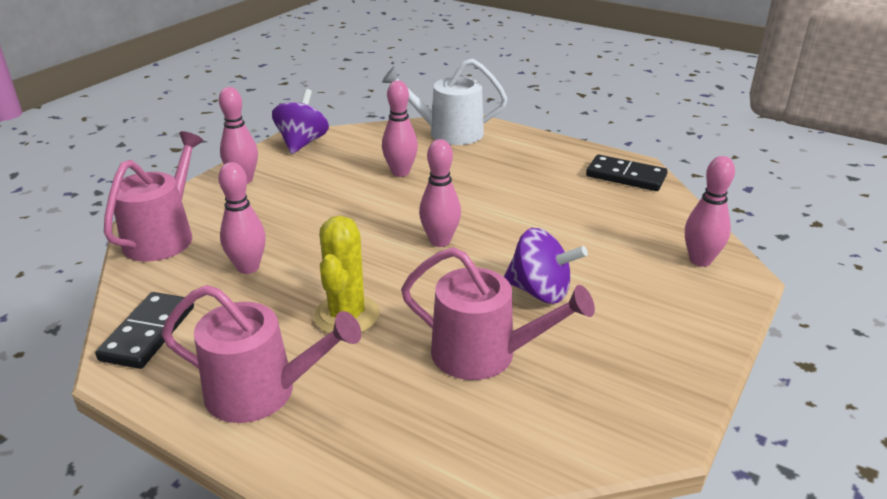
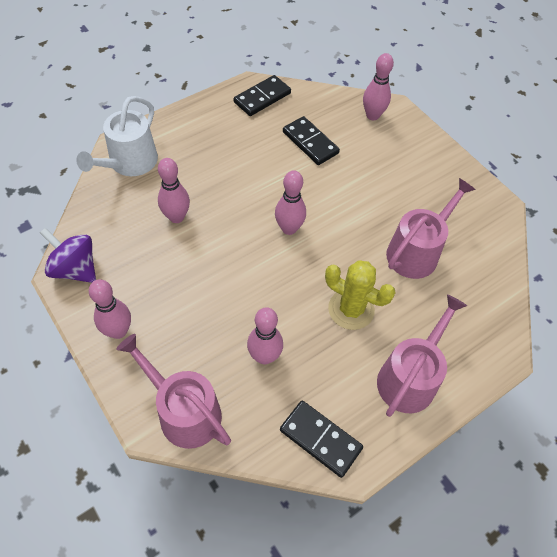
camera: 70 degrees left, 25 degrees up
(540, 291) = (369, 200): purple spinning top -> none
(591, 224) = (310, 143): none -> black domino

